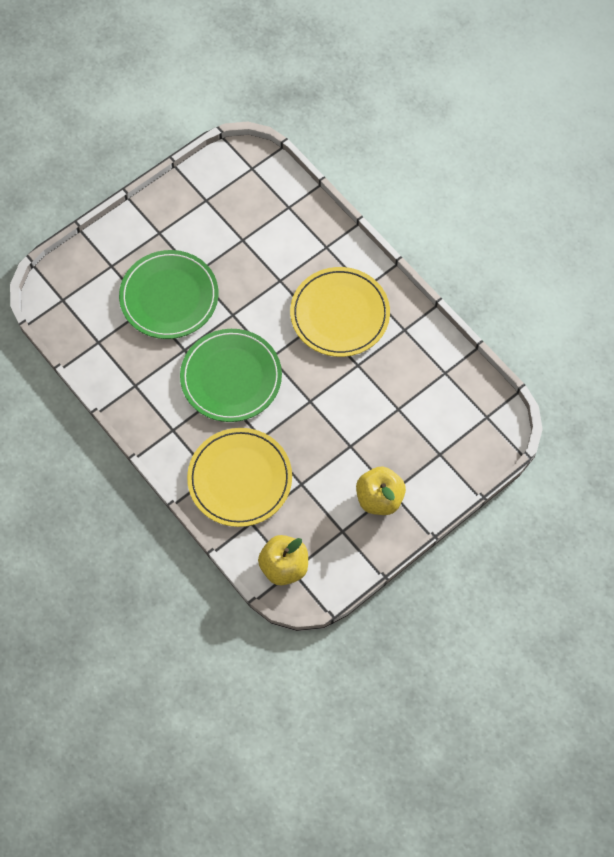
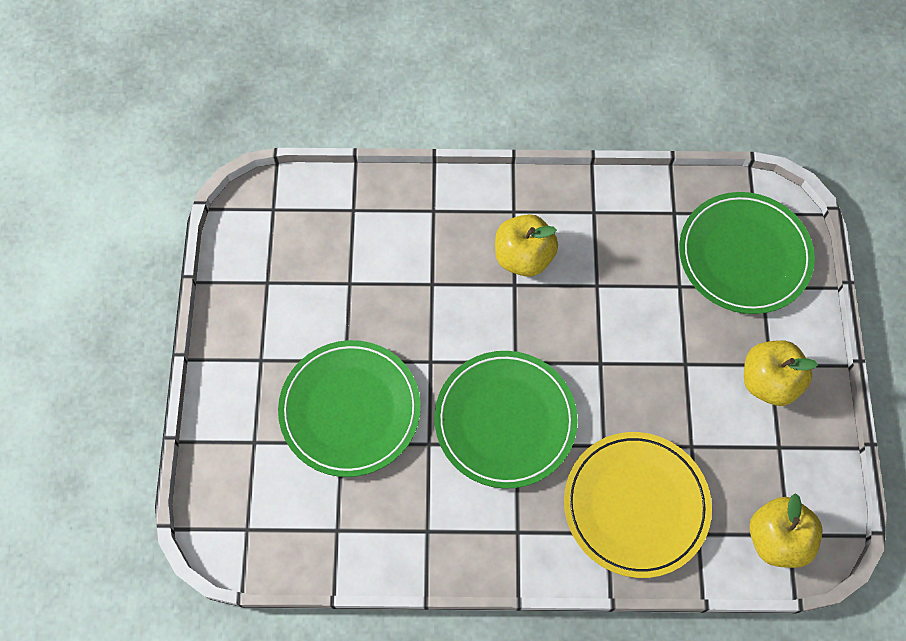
camera: 50 degrees left, 0 degrees up
(340, 314) = (523, 257): yellow plate -> yellow apple
(451, 430) = (744, 255): none -> green plate

